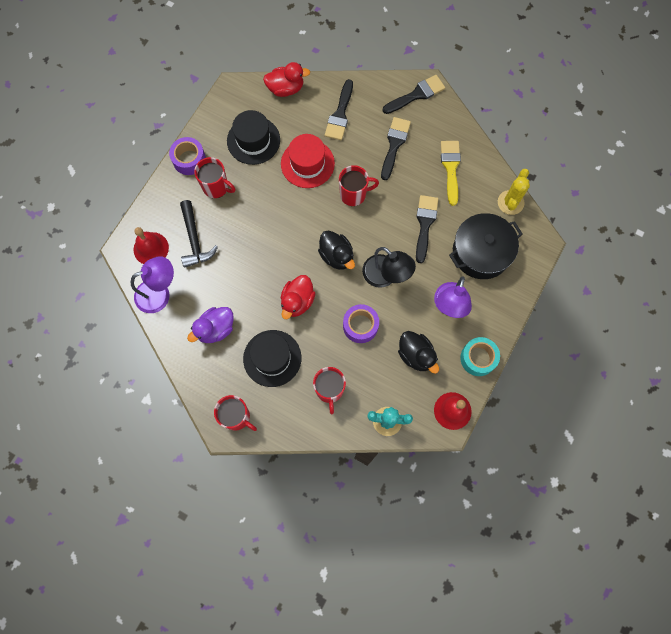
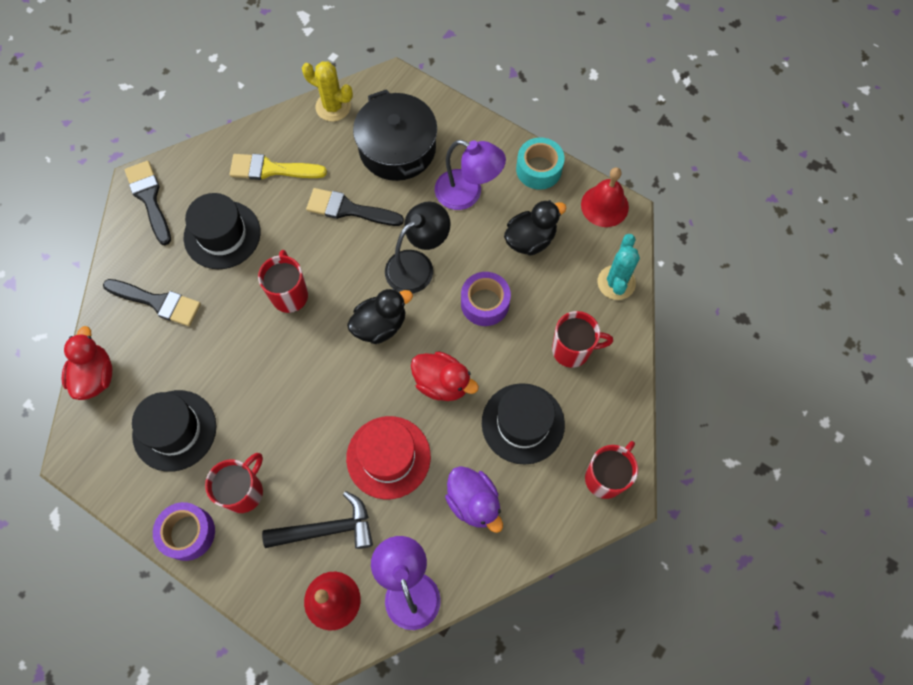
camera: 85 degrees left, 5 degrees down
(307, 163) = (229, 354): red hat -> red hat (388, 457)
(394, 145) = (222, 235): black brush -> black hat

